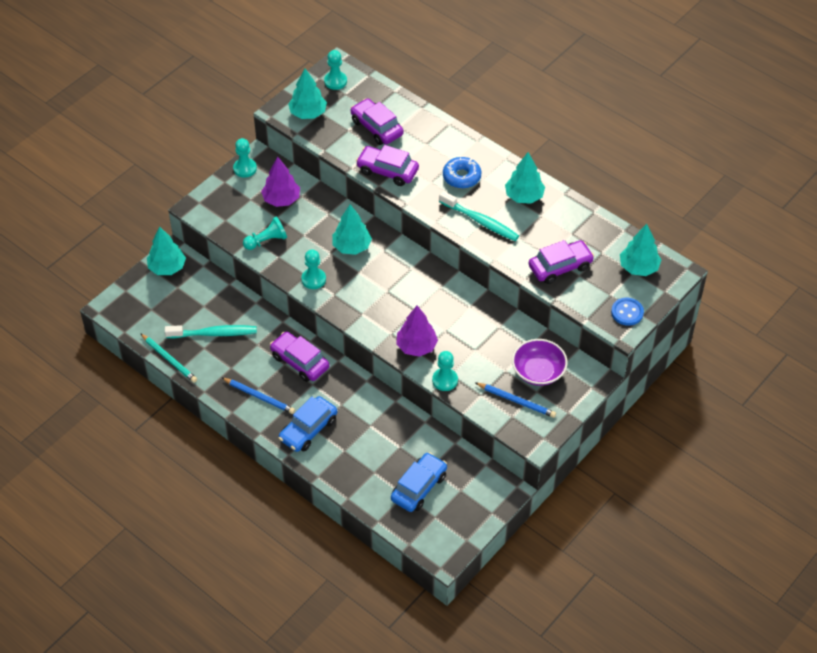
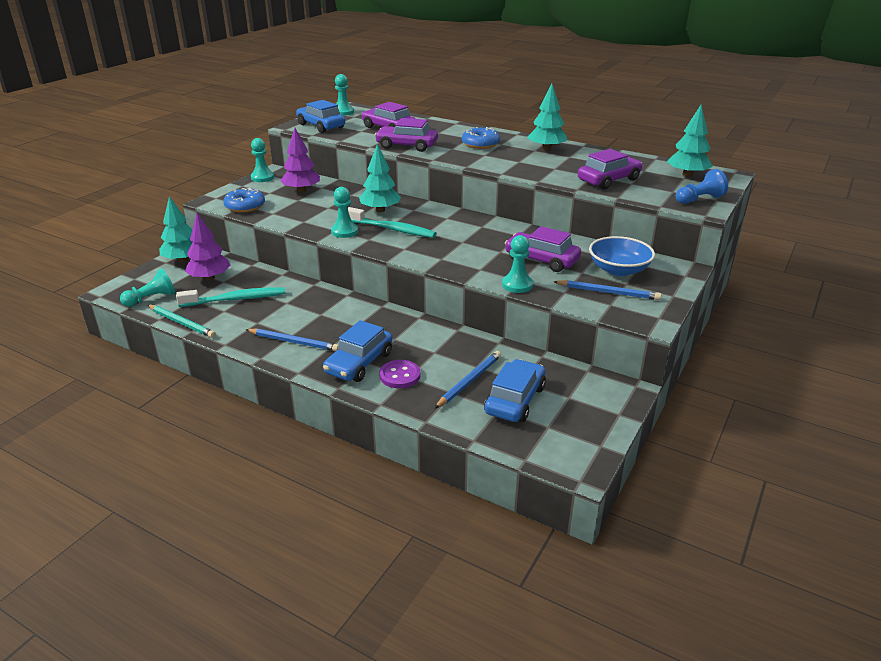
camera: 10 degrees left, 20 degrees down
(226, 222) = (245, 206): none -> blue donut
(266, 241) = (289, 213): turquoise pawn -> turquoise pawn (151, 299)
(300, 361) = (338, 310): purple car -> purple car (541, 260)
(308, 113) = (321, 126): turquoise tree -> blue car
(337, 448) = (400, 375): none -> purple button
(389, 462) = (469, 381): none -> blue pencil
(416, 346) = (474, 264): purple tree -> purple tree (210, 278)
(480, 221) = (512, 163): turquoise toothbrush -> turquoise toothbrush (392, 229)
(538, 371) = (618, 270): purple bowl -> blue bowl
(627, 312) = (699, 199): blue button -> blue pawn

